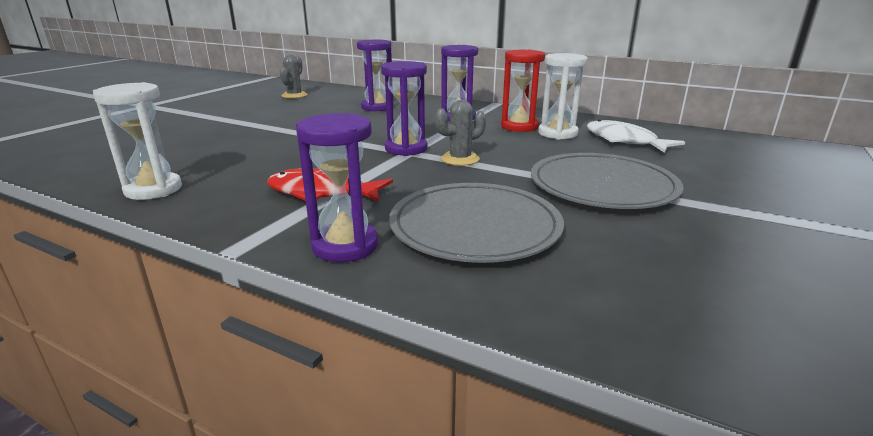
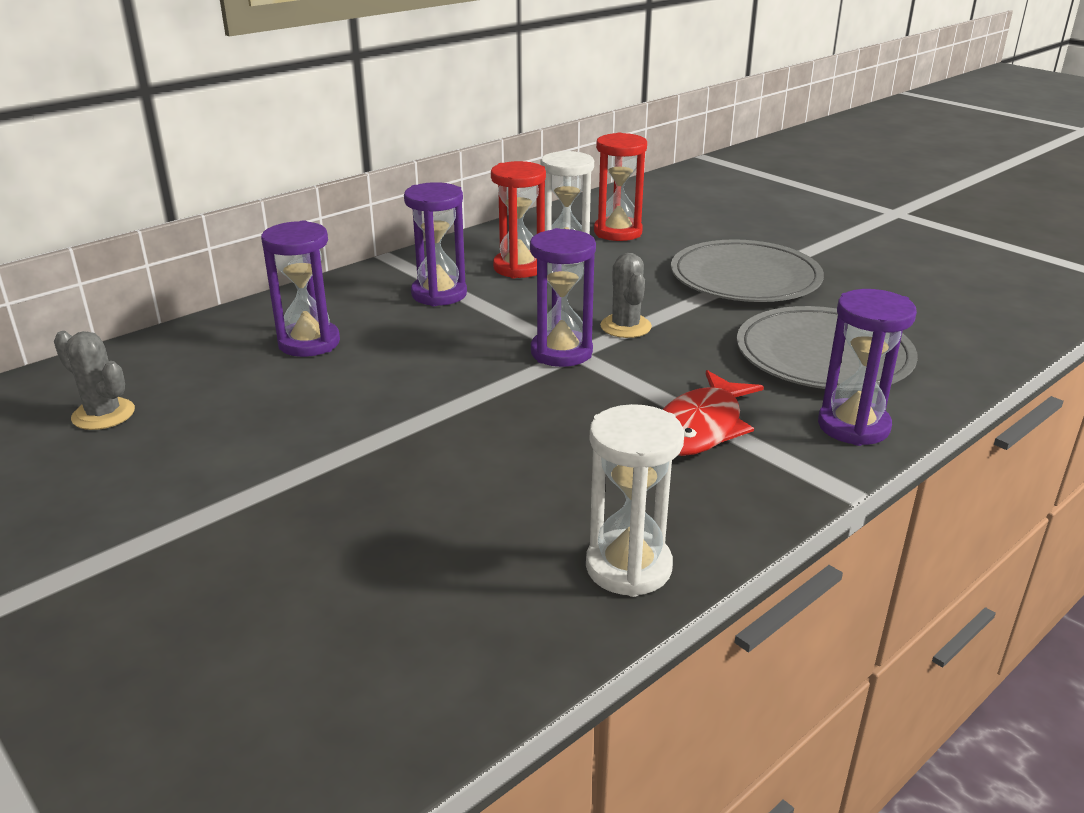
camera: 70 degrees left, 5 degrees up
(624, 141) = (618, 232): white fish -> red hourglass

